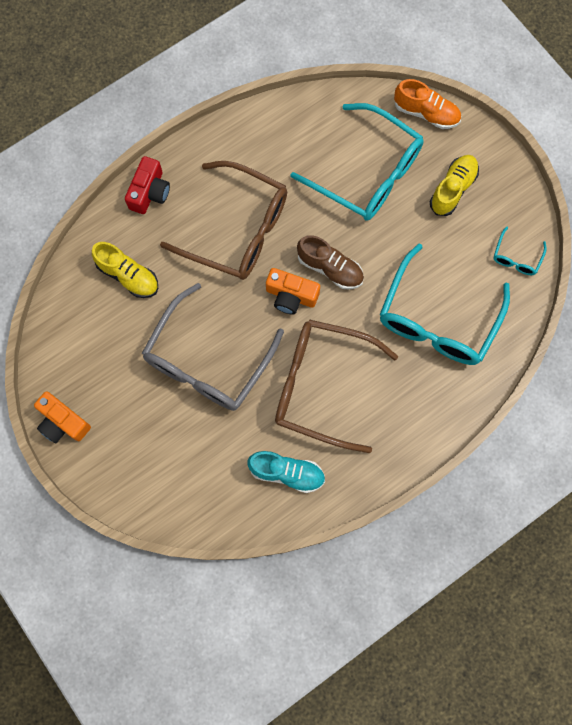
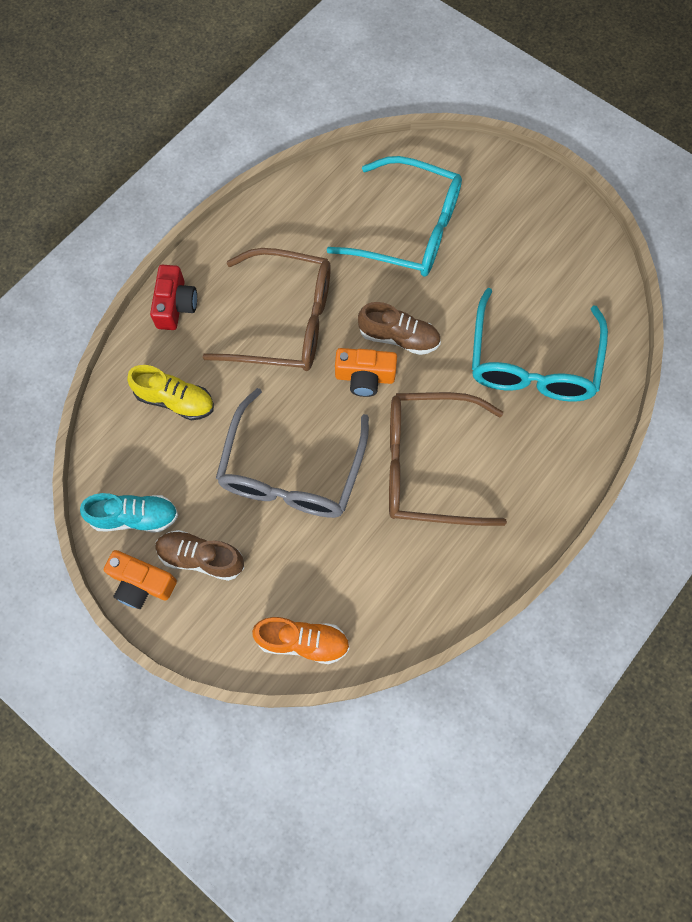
camera: 15 degrees left, 5 degrees down
(115, 414) = (201, 558): none -> brown shoe
(287, 473) = (418, 572): turquoise shoe -> turquoise shoe (135, 517)
(426, 113) = (452, 156): orange shoe -> orange shoe (303, 641)
(453, 189) = (504, 225): yellow shoe -> none
(516, 257) = (594, 278): turquoise glasses -> none

